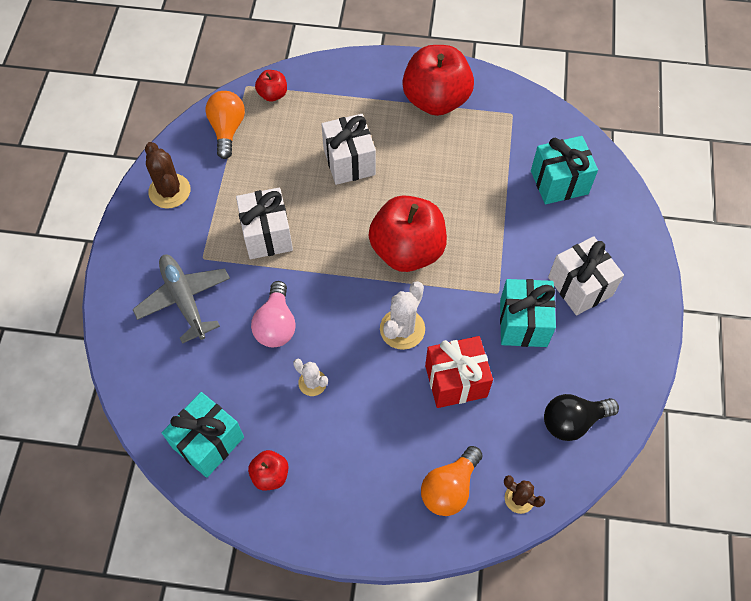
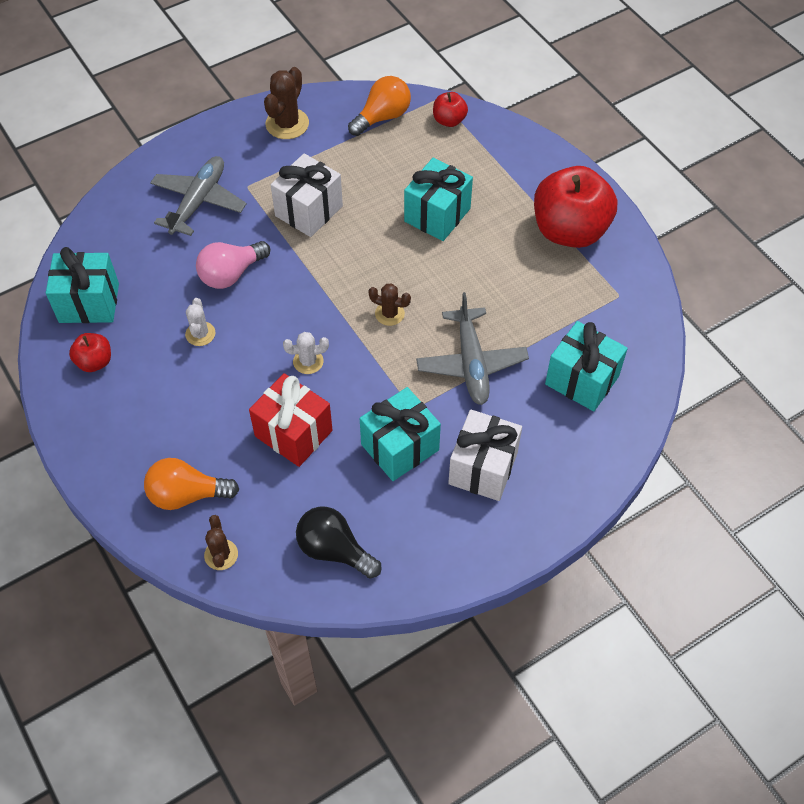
camera: 50 degrees right, 5 degrees down
(349, 161) = (437, 215): white gift -> turquoise gift
(402, 329) = (308, 361): white cactus -> white cactus, size x0.61
(407, 250) = (389, 314): red apple -> brown cactus
(492, 233) = (471, 363): none -> grey plane

